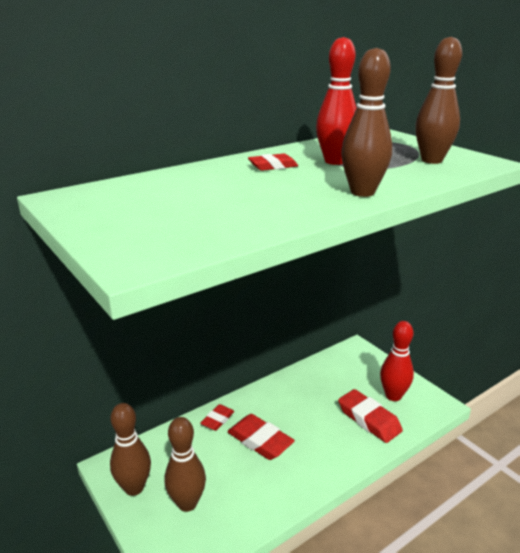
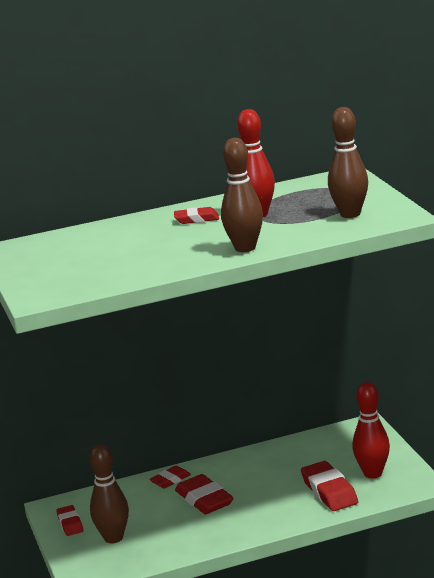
camera: 20 degrees right, 5 degrees down
(134, 488) = (70, 524): brown bowling pin -> red eraser

